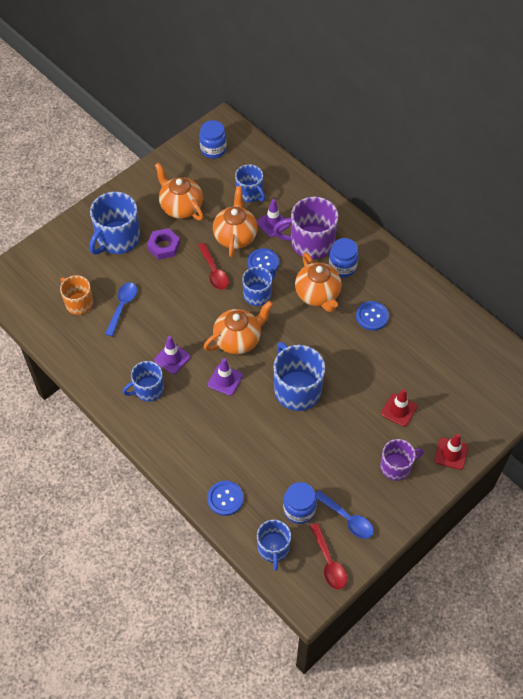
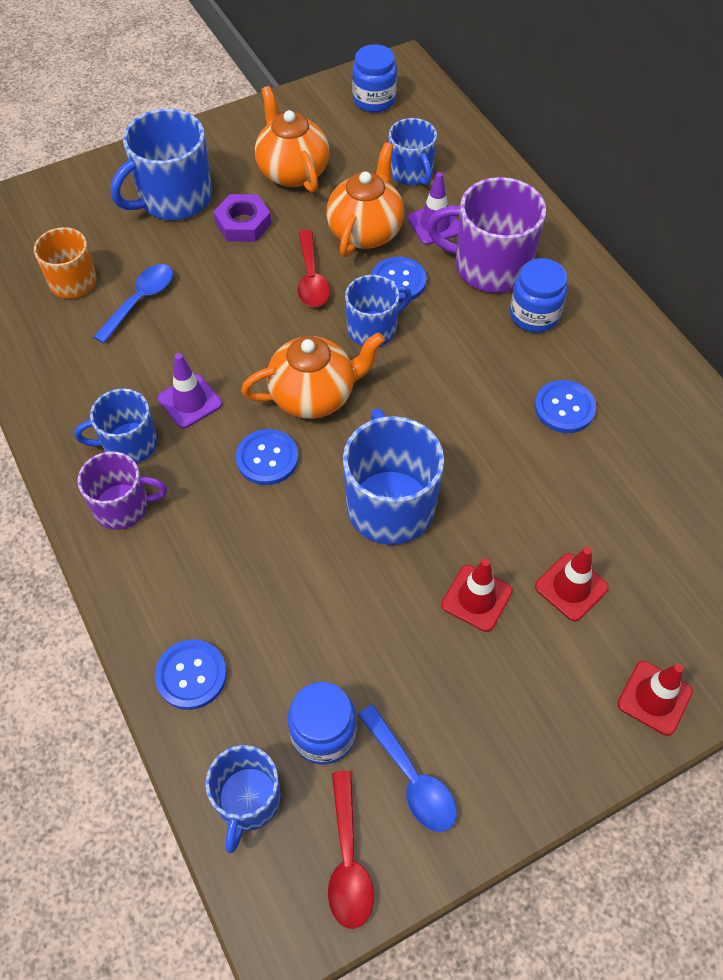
camera: 15 degrees right, 0 degrees up
(225, 380) = (267, 458): purple traffic cone -> blue button
(318, 295) = (477, 351): orange teapot -> none
(354, 427) = (476, 598): none -> red traffic cone
(396, 466) = (538, 696): purple mug -> purple mug (123, 506)

